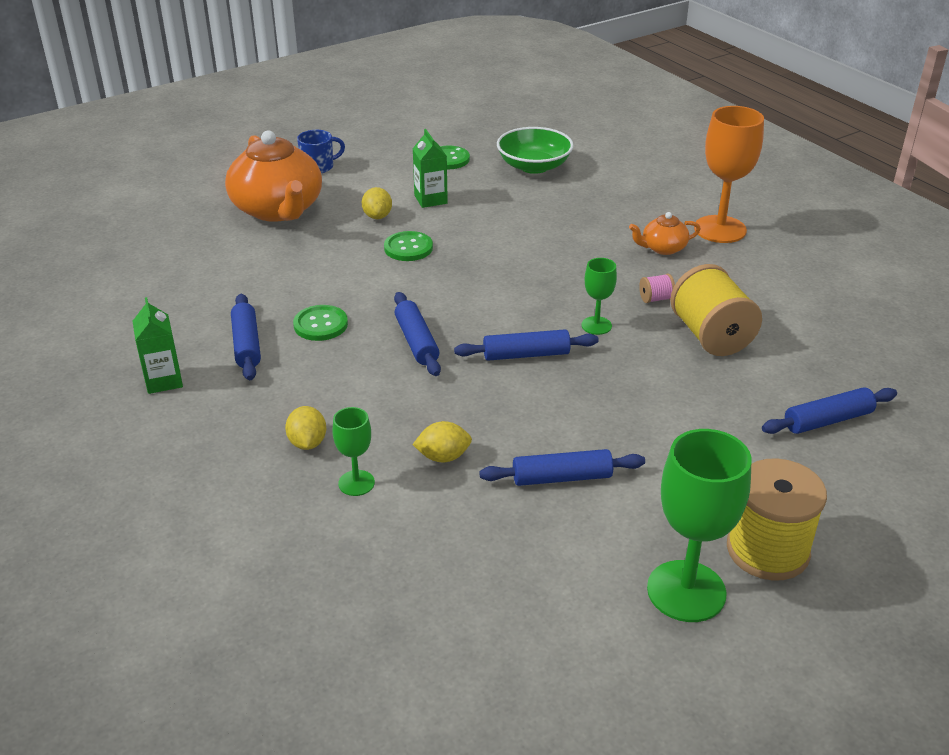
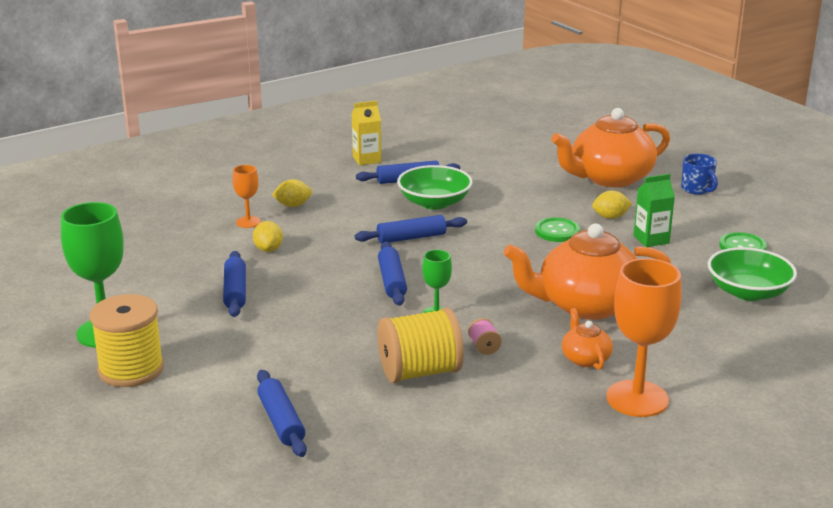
camera: 90 degrees right, 10 degrees down
(163, 380) = (366, 159): green carton -> yellow carton
(320, 324) = (434, 203): green button -> green bowl
(356, 483) = (248, 222): green goblet -> orange goblet
(566, 241) = (586, 305): none -> orange teapot

